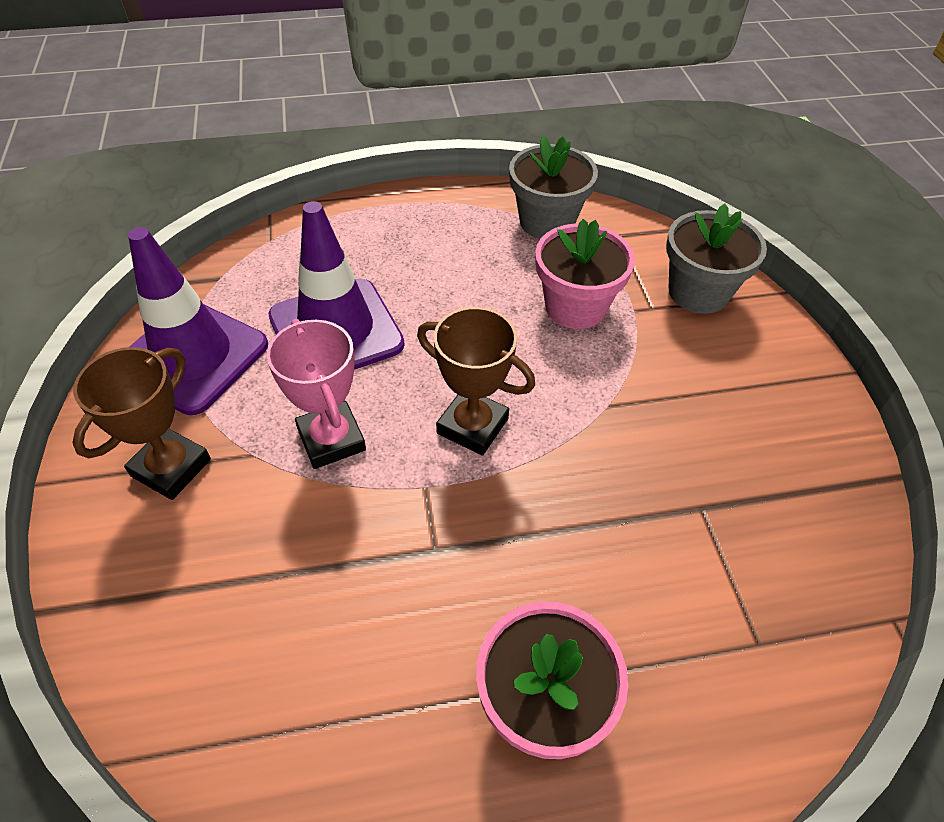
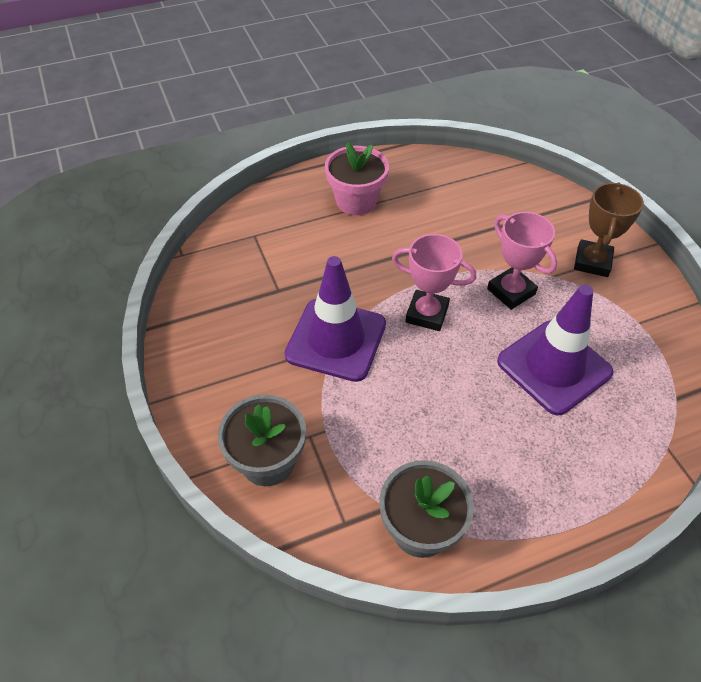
camera: 170 degrees right, 0 degrees up
(192, 357) = (639, 328): purple traffic cone -> purple traffic cone (336, 339)
(472, 426) = (427, 314): brown trophy -> pink trophy
(575, 306) = (374, 424): pink flower pot -> none

